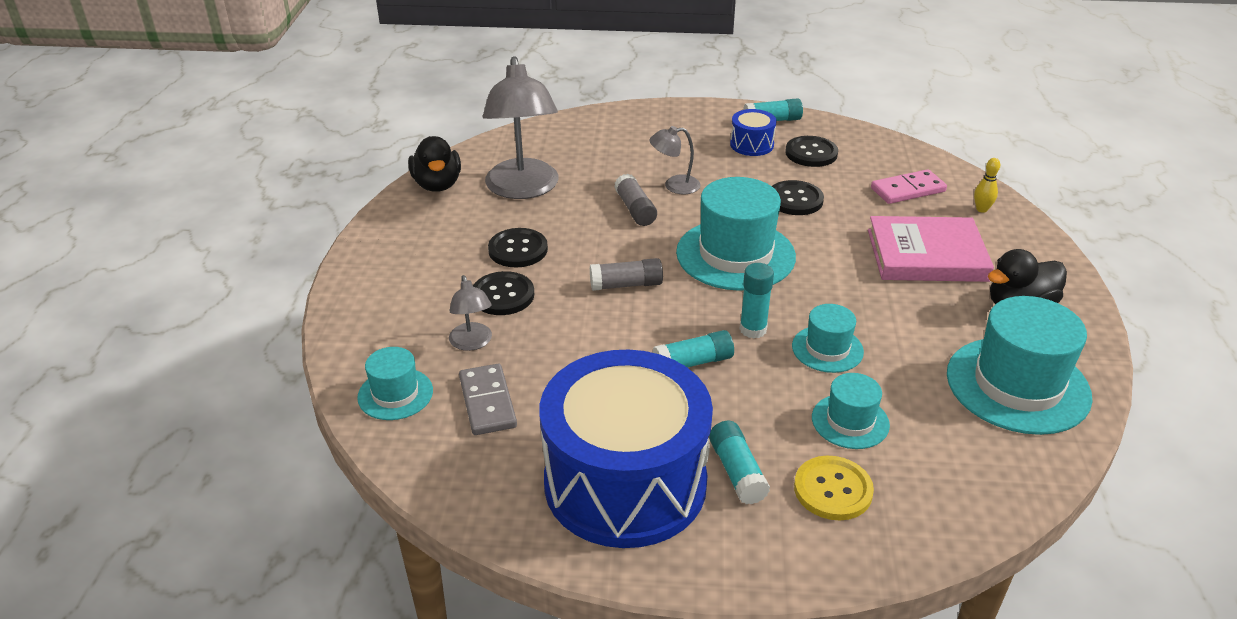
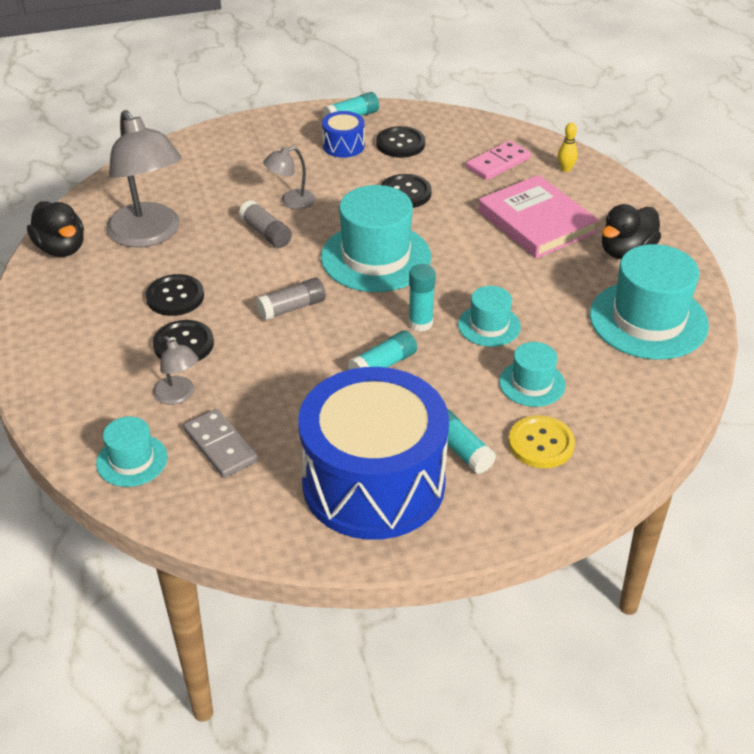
camera: 20 degrees left, 5 degrees up
(926, 255) = (536, 222): pink book -> pink book turned 75 degrees clockwise

